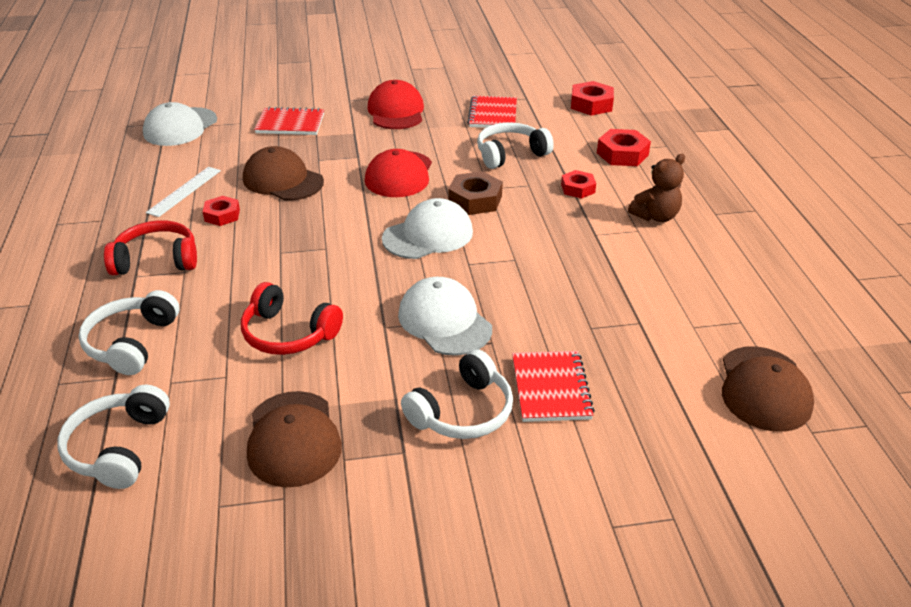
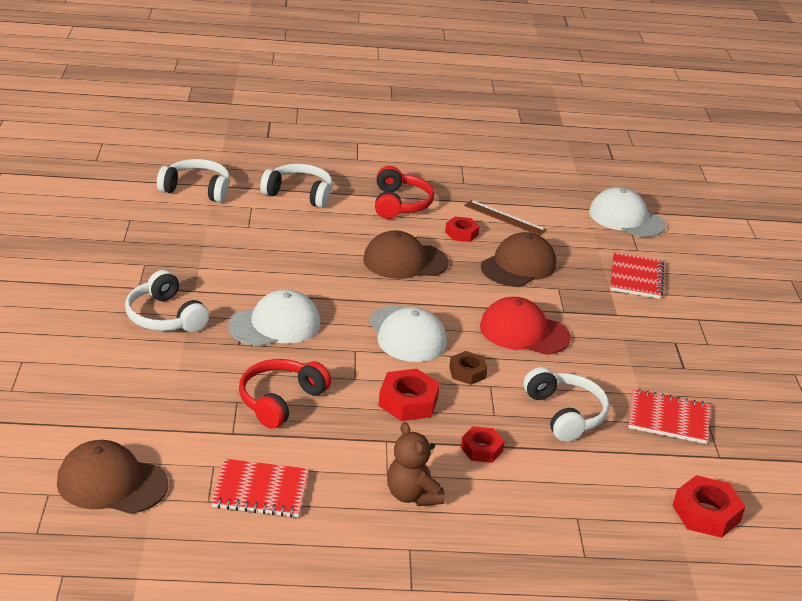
camera: 95 degrees right, 5 degrees down
(184, 191) = (504, 217): white ruler -> brown ruler
(288, 334) = (286, 253): red headphones -> red headphones (280, 400)
(293, 439) = (173, 247): brown cap -> brown cap (405, 261)
(396, 111) = (670, 347): red cap -> none
(475, 200) = (467, 372): brown nut -> brown nut, size x0.66
(551, 388) = (170, 363): red notebook -> red notebook (260, 491)
(622, 154) = (562, 507): red nut -> red nut (408, 402)

